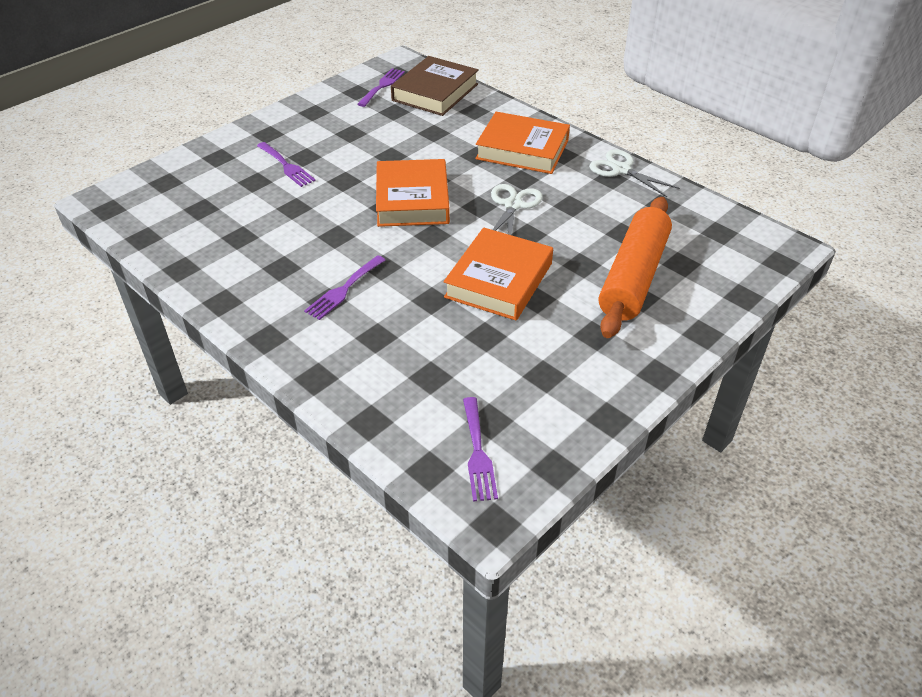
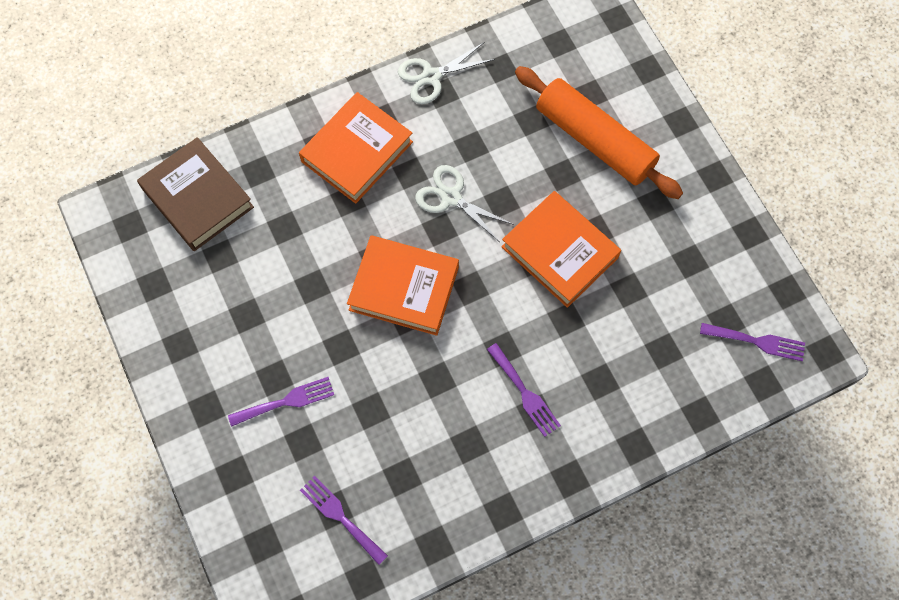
camera: 70 degrees left, 25 degrees up
(382, 86) = (154, 252): purple fork -> purple fork (340, 517)

